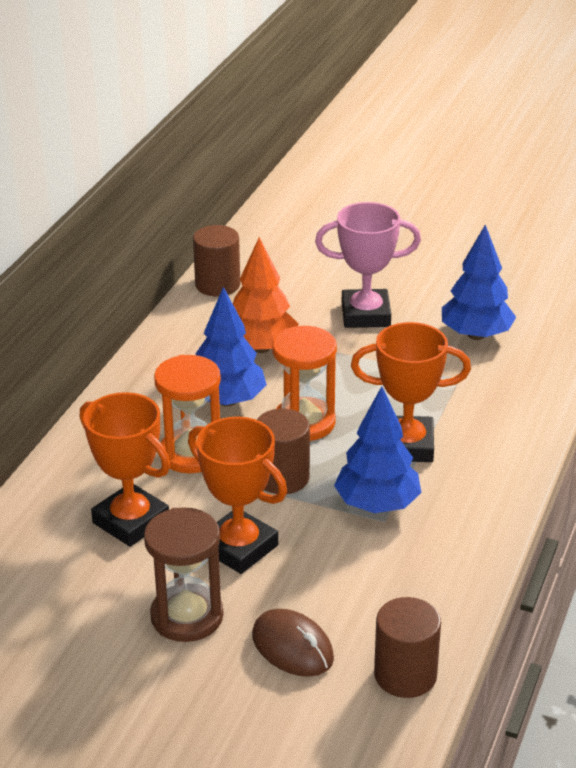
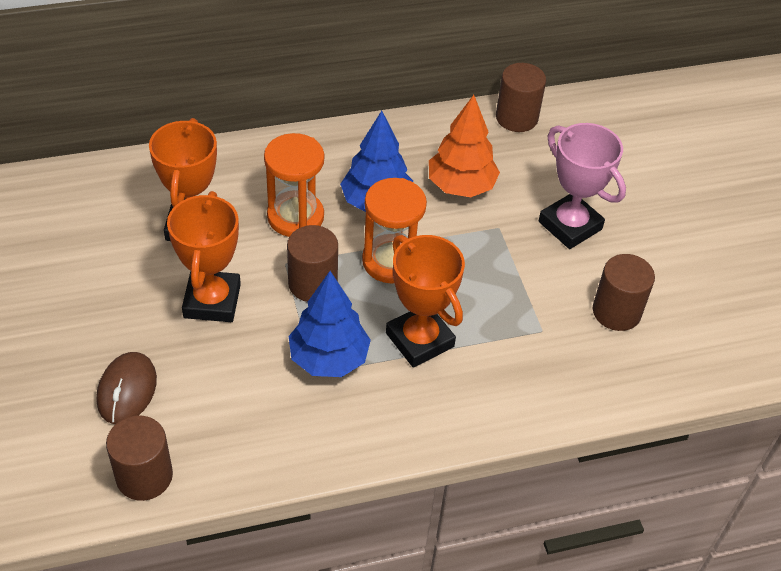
camera: 50 degrees right, 15 degrees up
(187, 616) = (116, 312): brown hourglass -> none
(476, 335) = (616, 312): blue tree -> brown cylinder

